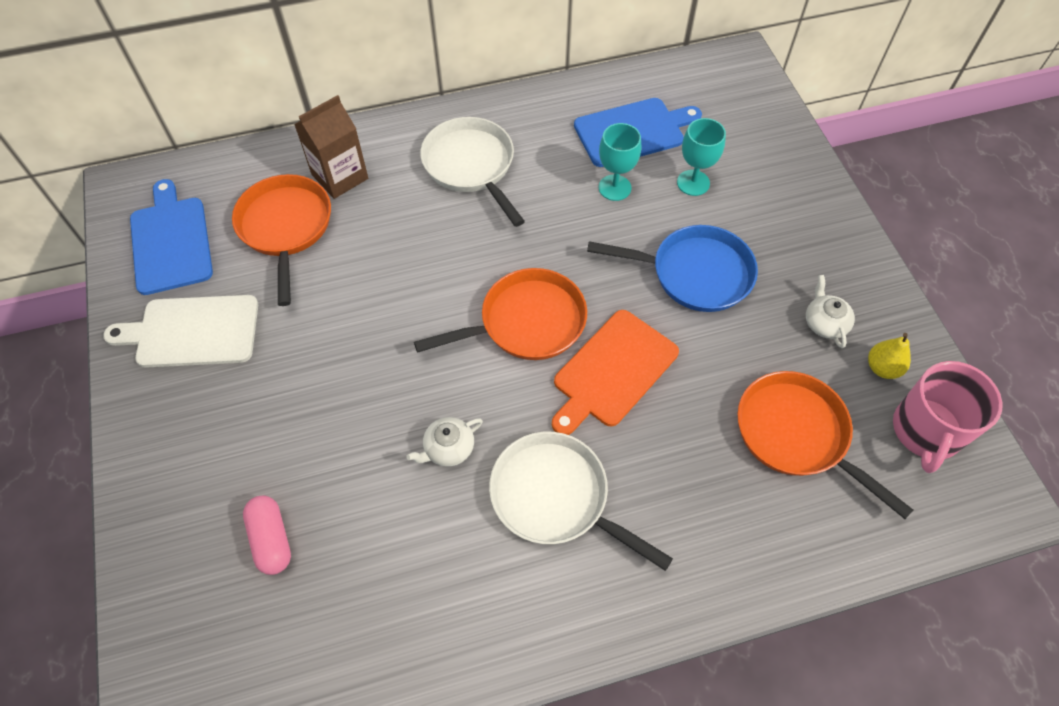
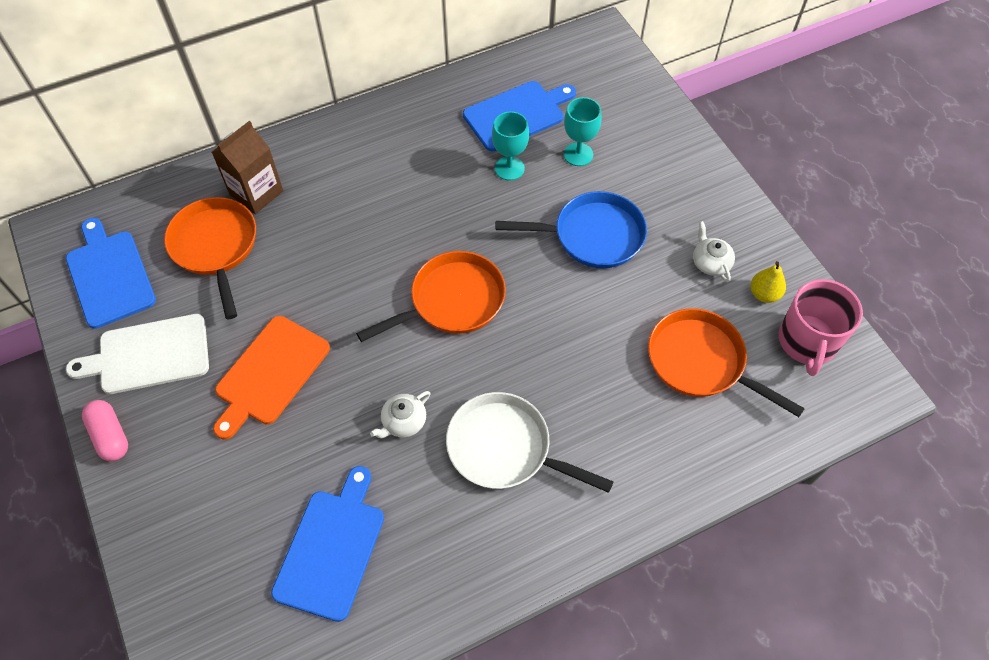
camera: 10 degrees left, 0 degrees up
(271, 539) = (262, 526): pink capsule -> pink capsule (110, 436)
(342, 579) = (332, 548): none -> blue cutting board
(471, 166) = (376, 166): white pan -> none
(612, 371) = (535, 332): orange cutting board -> orange cutting board (270, 374)

